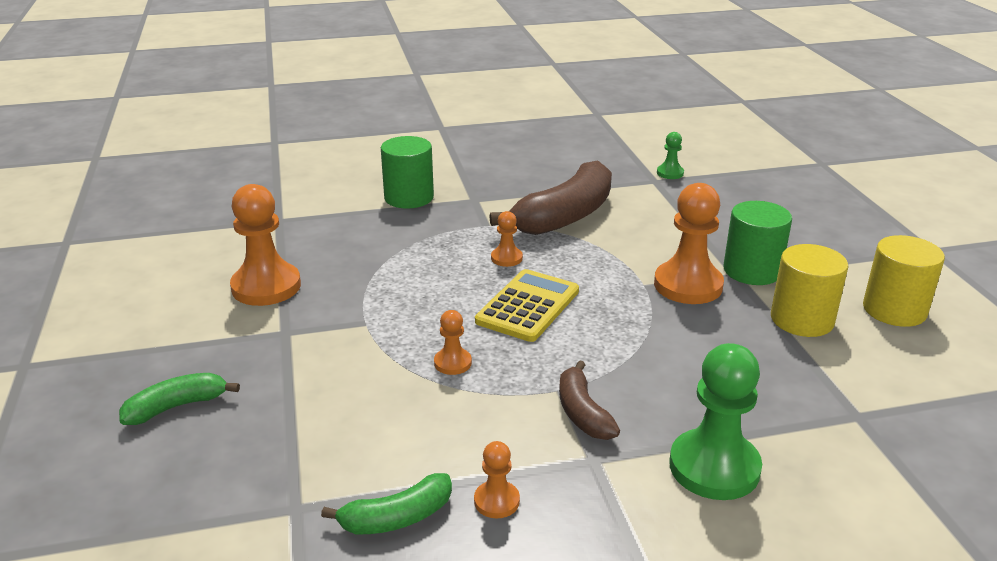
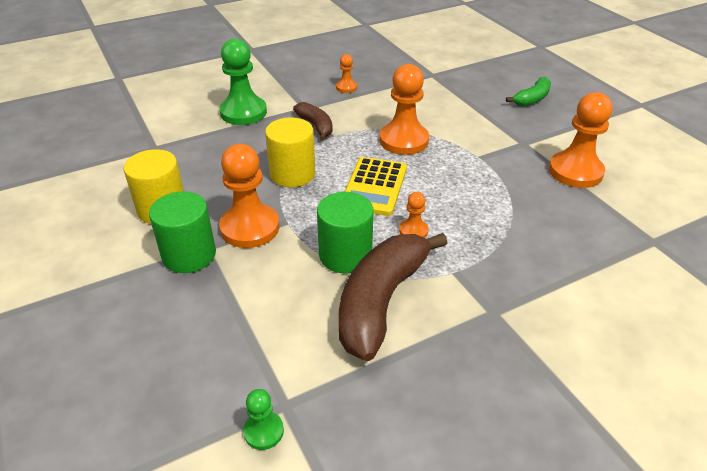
camera: 165 degrees right, 10 degrees up
(396, 518) = (387, 77): green banana -> none
(409, 197) = (565, 300): green cylinder -> green cylinder (345, 255)
(452, 363) = (404, 140): orange pawn -> orange pawn, size x2.04
(894, 310) = (79, 231): yellow cylinder -> yellow cylinder (292, 174)

